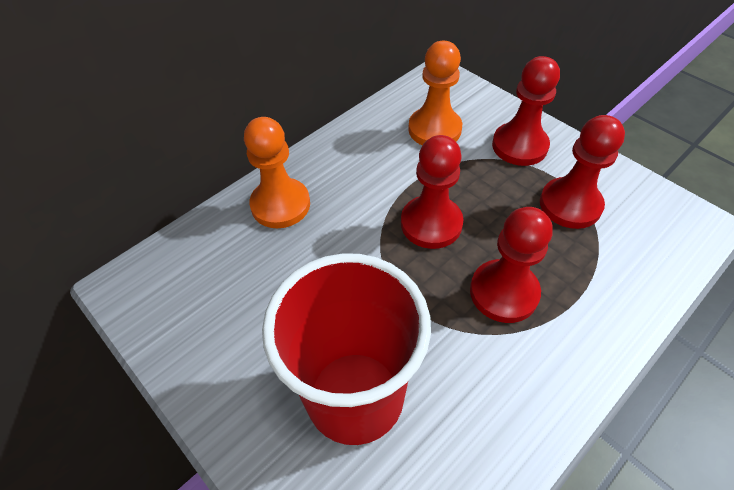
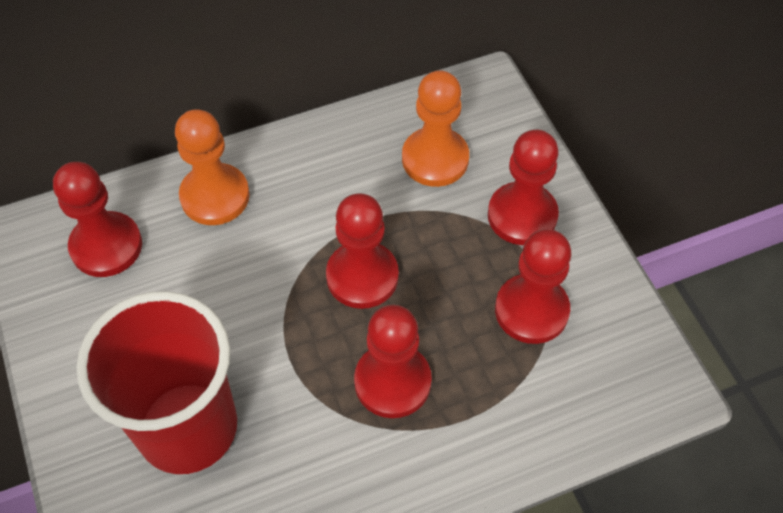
camera: 20 degrees right, 5 degrees up
(205, 271) = (106, 246): none -> red pawn

